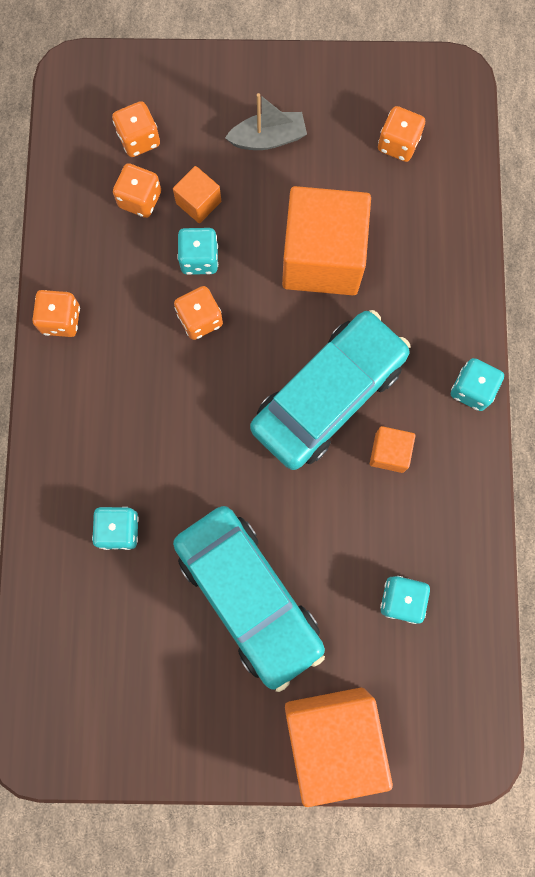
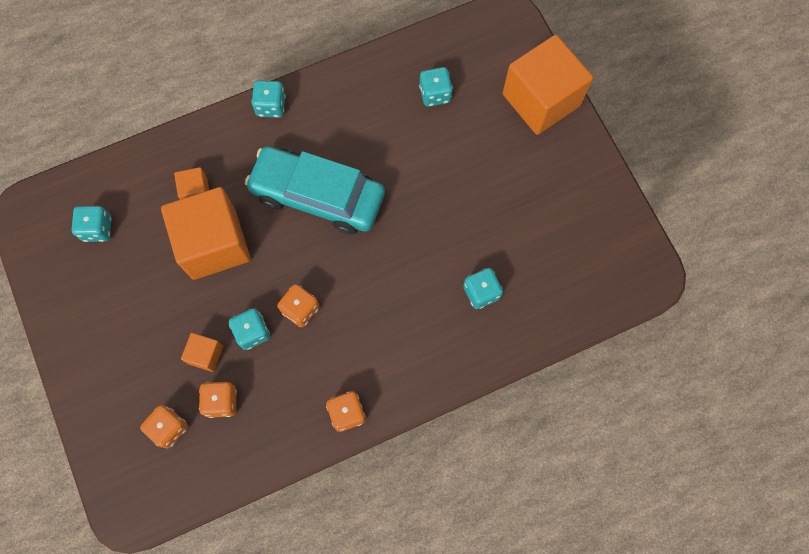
camera: 115 degrees left, 5 degrees down
(248, 596) = (481, 187): turquoise car -> none
(268, 138) = (129, 326): grey boat -> none
(389, 452) = (340, 140): orange cube -> orange cube (196, 192)
(398, 144) = (97, 229): orange dice -> turquoise dice

